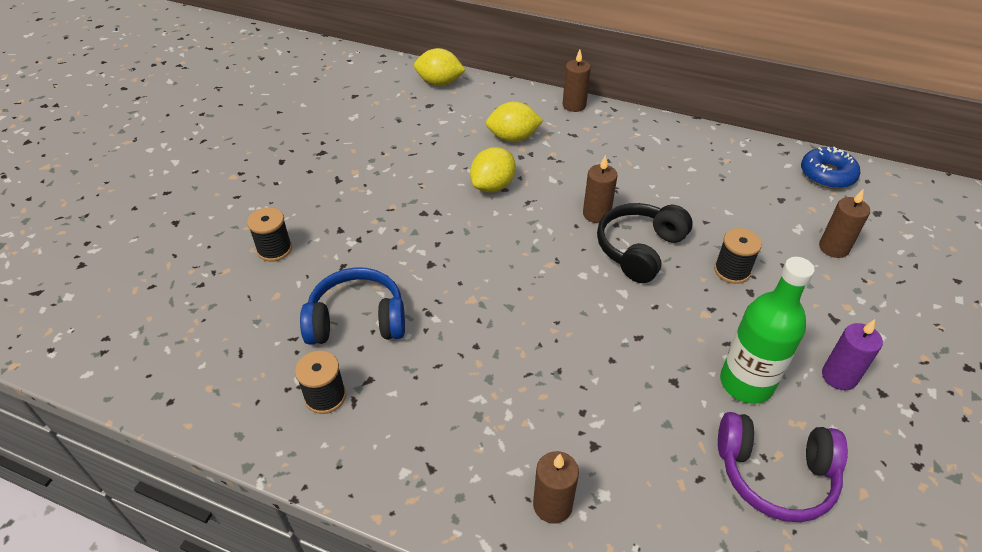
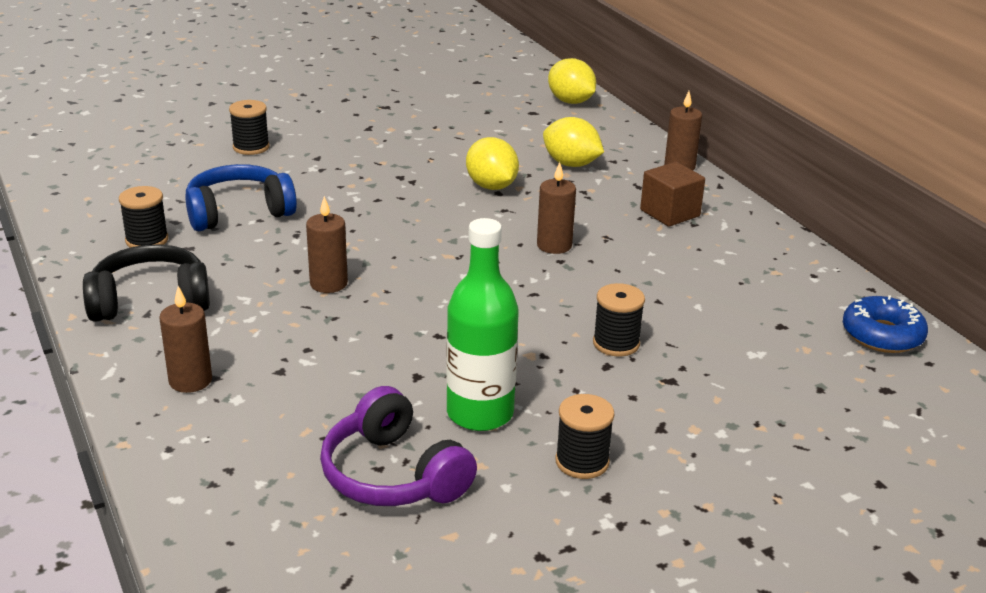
camera: 40 degrees right, 15 degrees down
(357, 320) = (238, 212): blue headphones -> blue headphones turned 60 degrees counterclockwise
(493, 186) = (491, 186): yellow lemon -> yellow lemon turned 75 degrees clockwise
(619, 147) = (670, 213): none -> brown cube
(639, 249) = (550, 286): black headphones -> black headphones (150, 301)
(833, 248) = (769, 385): brown candle -> brown candle (328, 284)
(839, 376) = (582, 462): purple candle -> black spool

